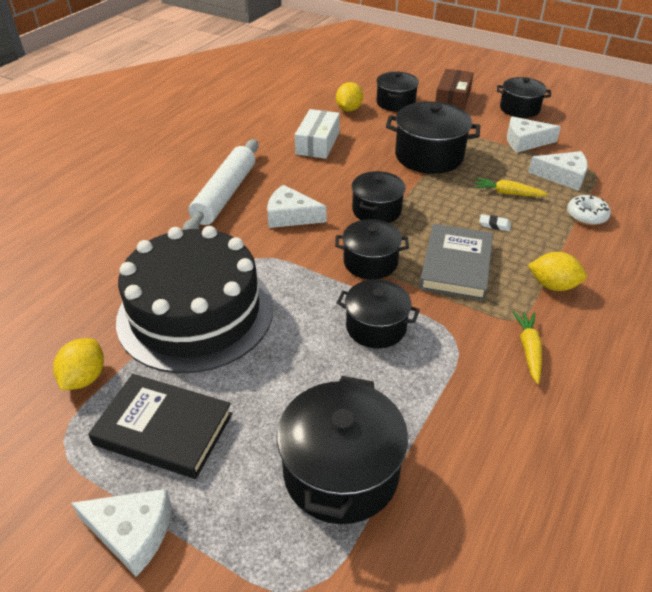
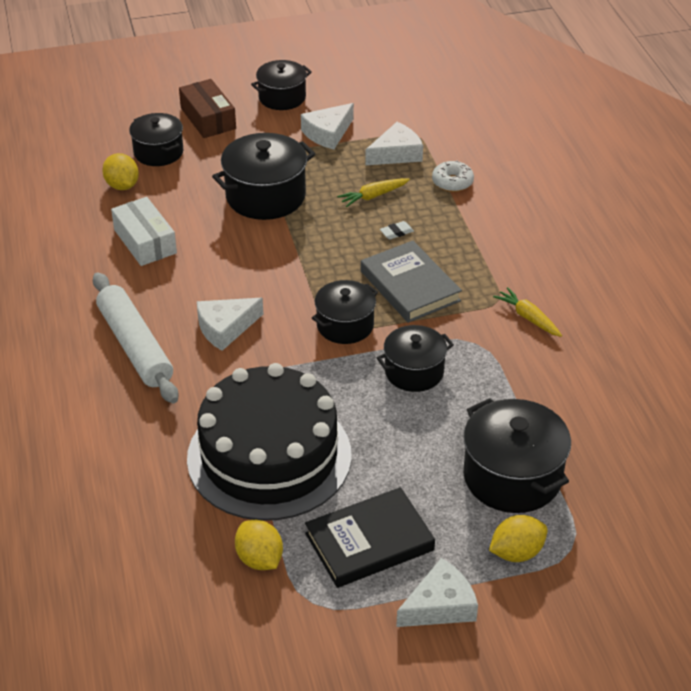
camera: 45 degrees left, 0 degrees up
(376, 210) = (290, 277): black pot -> none
(552, 285) = (492, 258): yellow lemon -> yellow lemon (516, 552)

